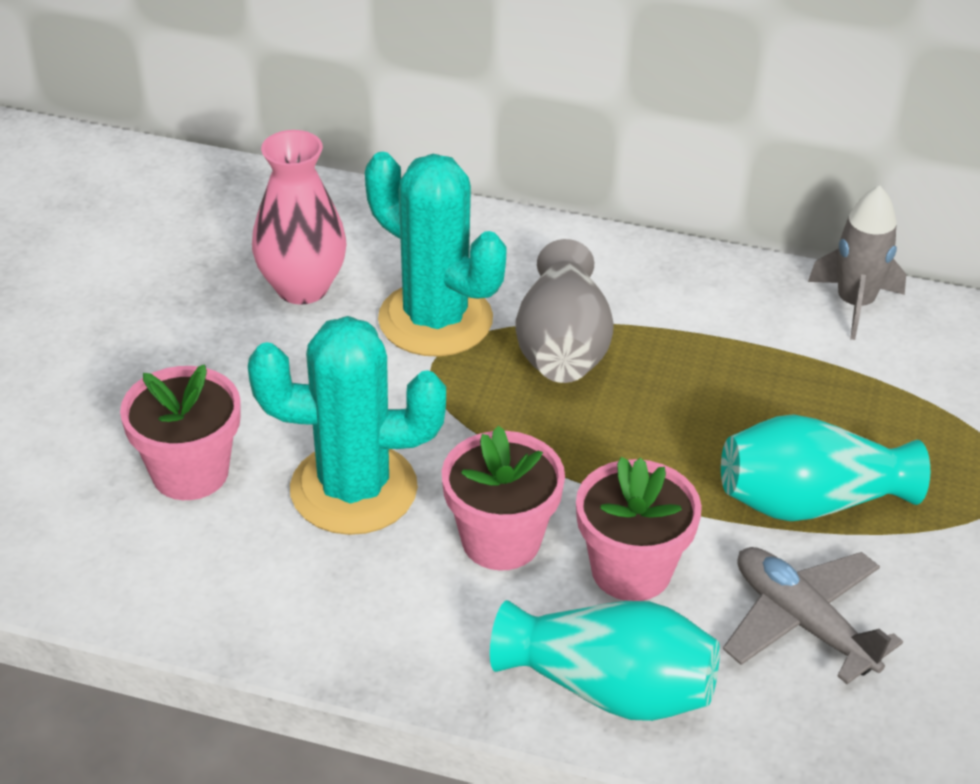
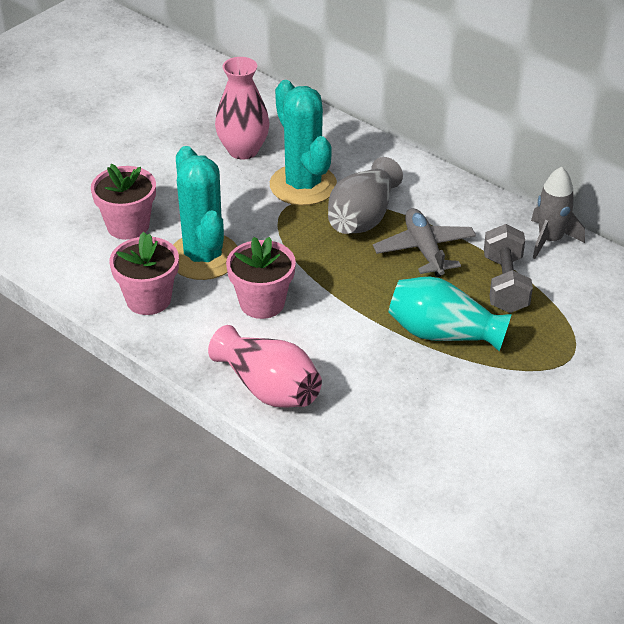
camera: 25 degrees right, 0 degrees up
(353, 489) = (203, 257): turquoise cactus -> turquoise cactus turned 45 degrees clockwise
(609, 688) = (268, 388): turquoise vase -> pink vase
(631, 570) = (320, 337): pink flower pot -> pink flower pot (148, 299)
(802, 622) = (393, 390): grey plane -> grey plane (424, 250)
(842, 393) = (505, 284): none -> grey dumbbell

